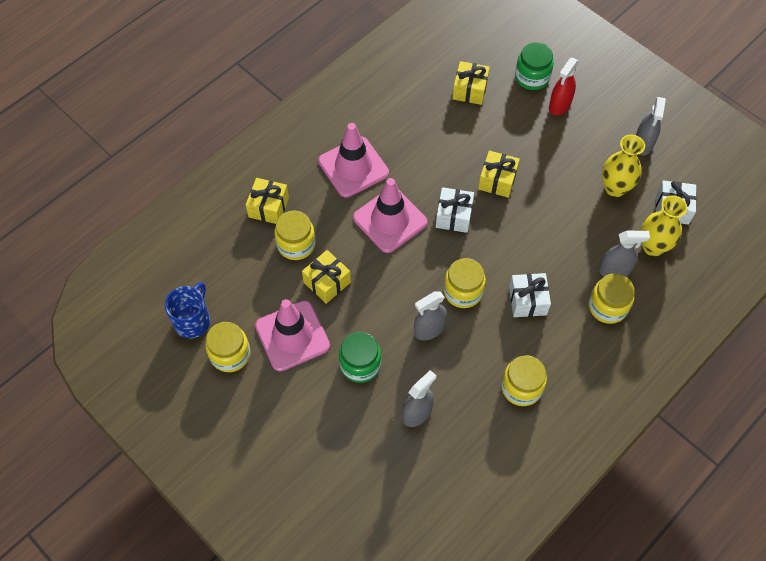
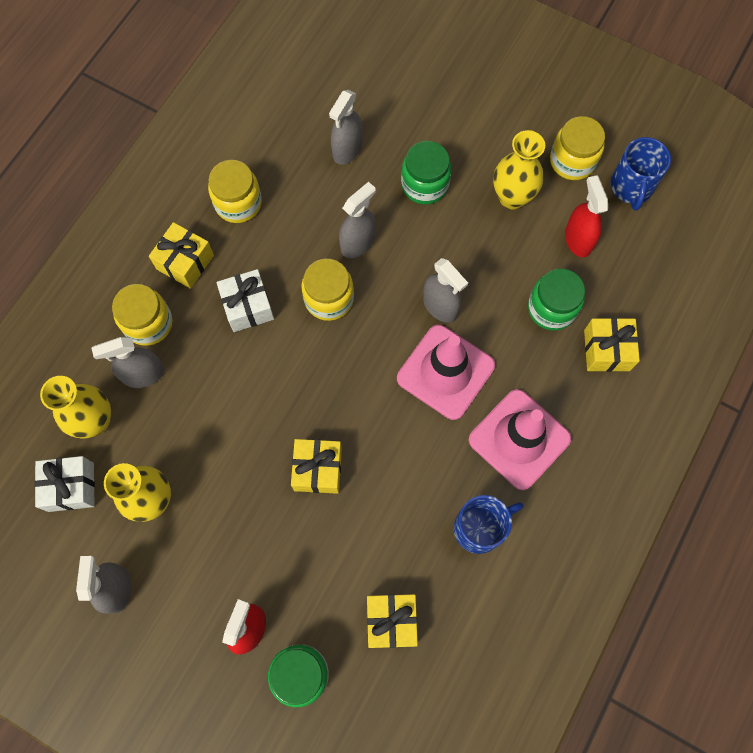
camera: 165 degrees right, 10 degrees up
(254, 289) = (578, 240): none -> red spray bottle
(292, 336) = (512, 197): pink traffic cone -> yellow vase
(296, 244) = (551, 308): yellow jar -> green jar
(327, 282) = (496, 269): yellow gift -> yellow gift (185, 262)
(379, 266) = (440, 306): none -> grey spray bottle
(398, 124) = (480, 527): none -> blue mug
(453, 216) = (364, 399): white gift -> none

